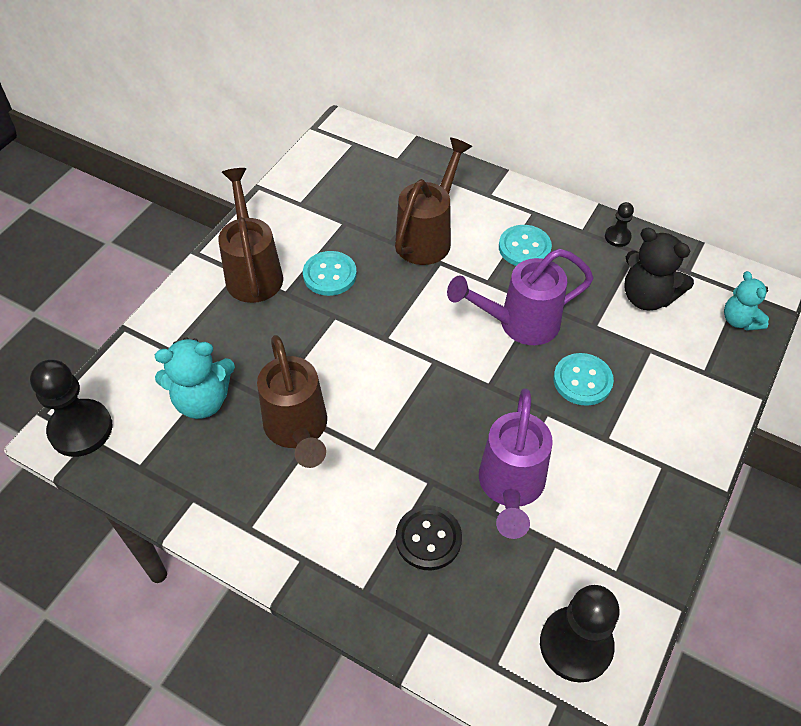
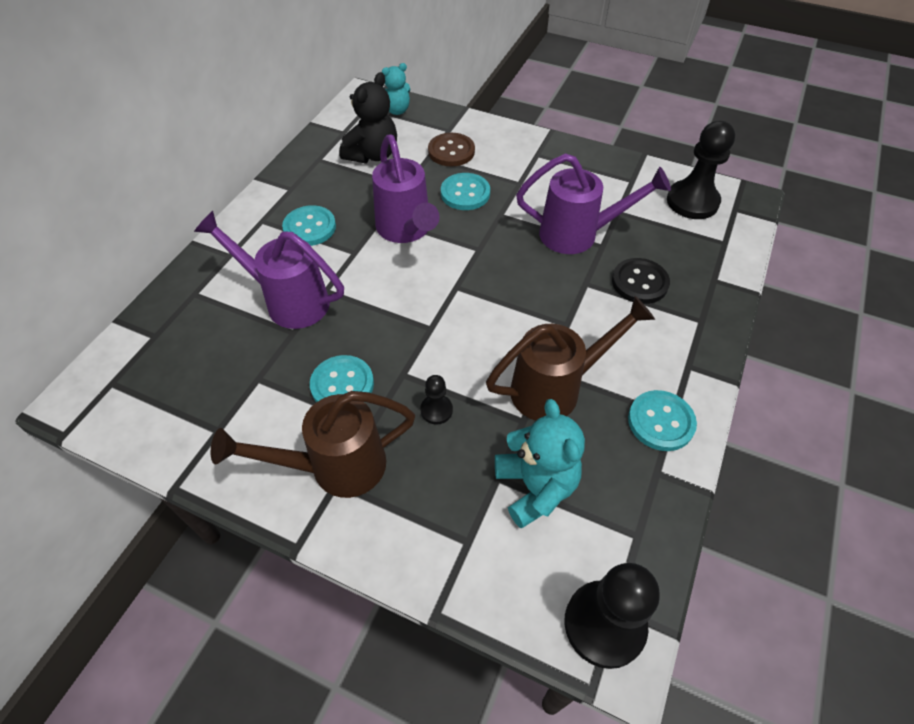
camera: 95 degrees left, 0 degrees up
(243, 514) = (661, 422): none -> turquoise button
(428, 236) = (288, 300): brown watering can -> purple watering can
(617, 237) = (300, 168): black pawn -> black pawn (436, 410)
(661, 372) = (451, 151): none -> brown button

